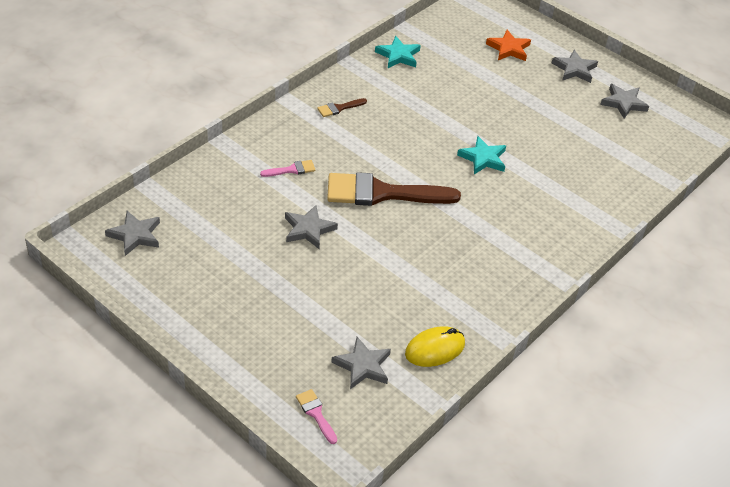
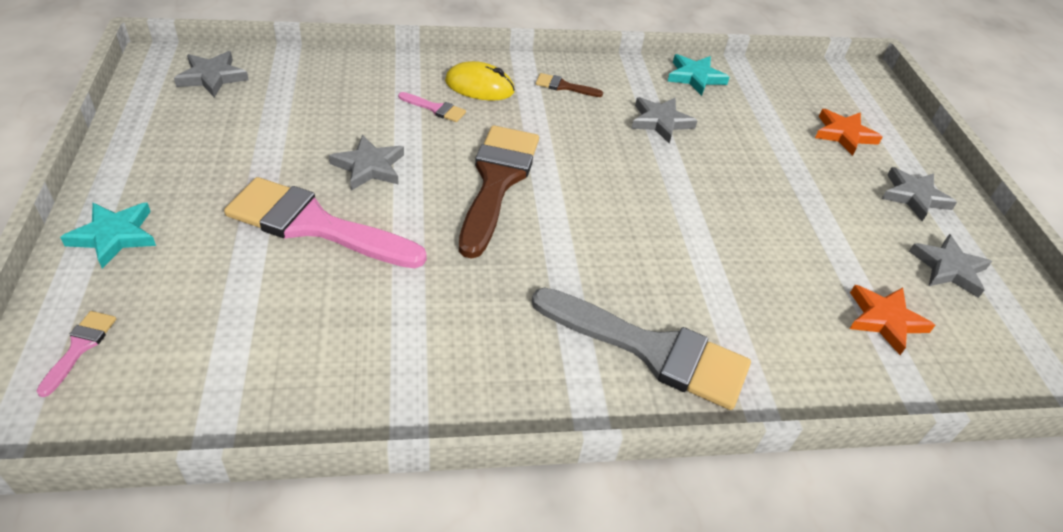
camera: 40 degrees right, 0 degrees up
(329, 280) = (315, 225): none -> pink brush
(363, 366) = (207, 335): grey star -> grey star (660, 122)
(382, 193) = (497, 181): brown brush -> brown brush turned 60 degrees clockwise
(435, 349) = (310, 379): yellow mouse -> yellow mouse (479, 86)
(483, 158) = (667, 218): turquoise star -> turquoise star (114, 236)
(551, 232) = (651, 350): none -> grey brush
(623, 150) = (885, 320): none -> orange star

